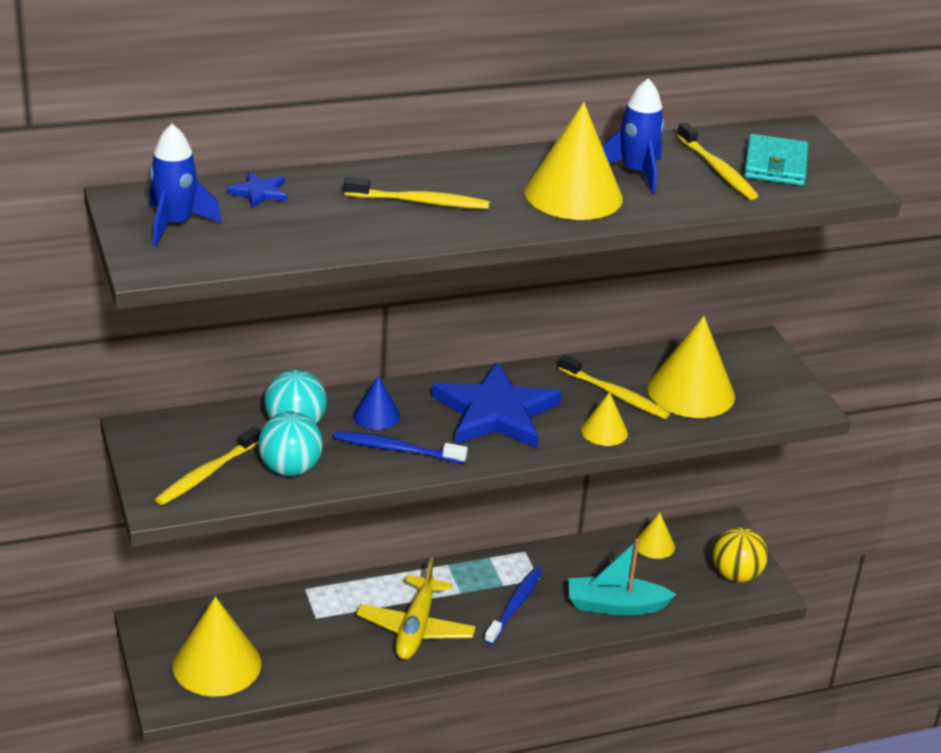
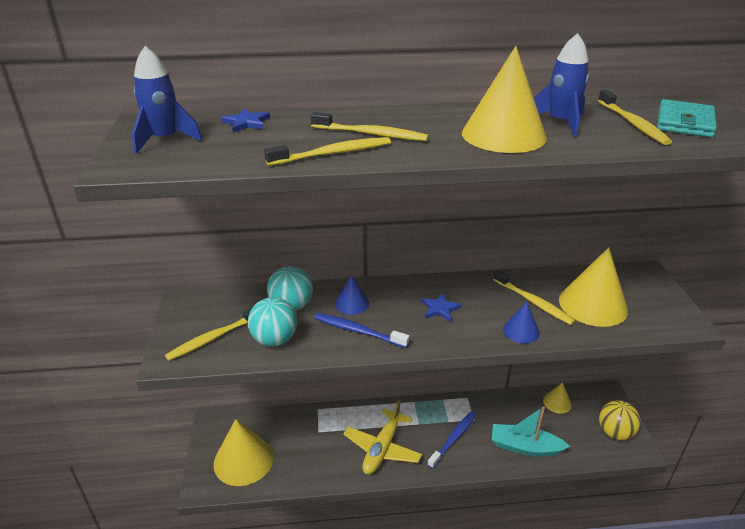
camera: 15 degrees right, 0 degrees up
(386, 232) = (332, 153): none -> yellow toothbrush
(495, 412) = (440, 308): blue star -> blue star, size x0.42
(604, 431) = (521, 331): yellow cone -> blue cone

